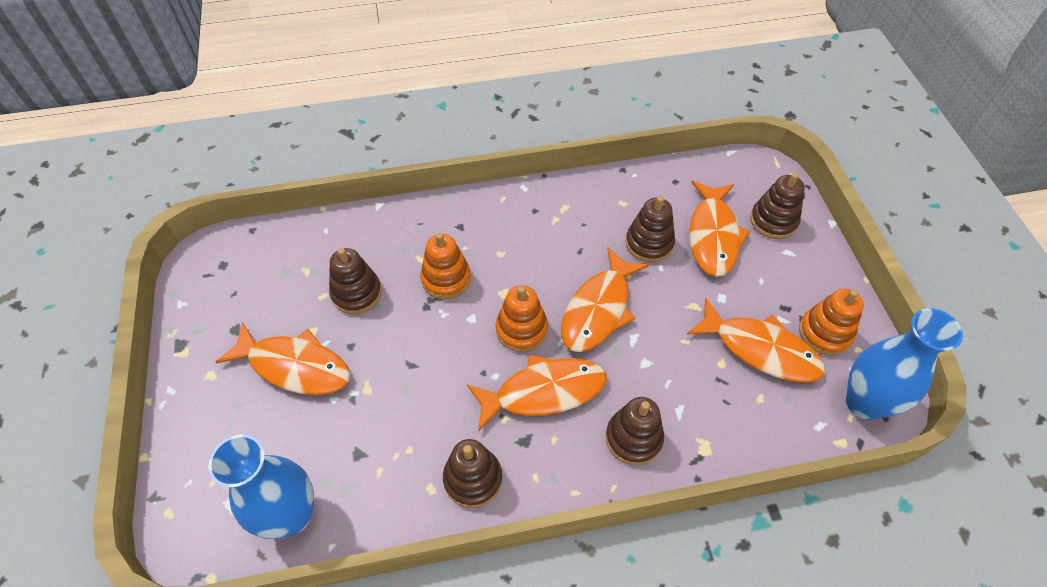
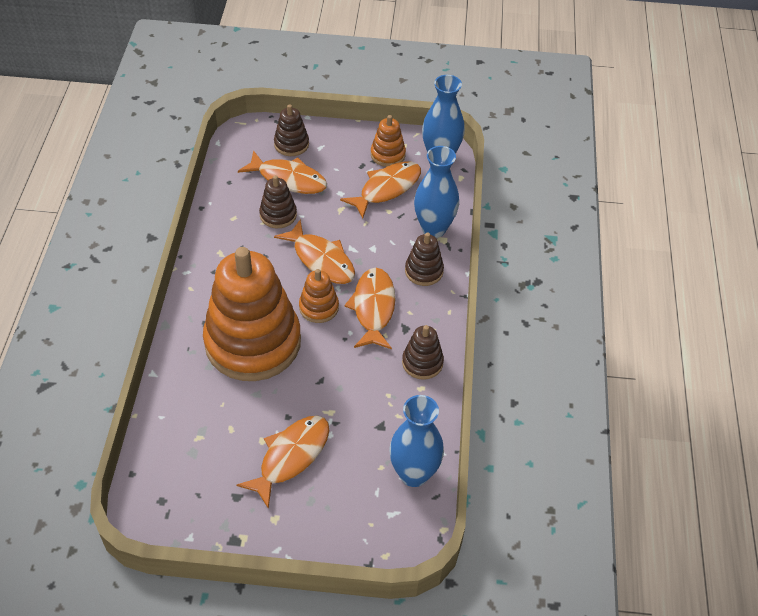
camera: 75 degrees left, 5 degrees down
(356, 293) = (239, 404): brown stacking toy -> none
(446, 279) = (253, 342): orange stacking toy -> orange stacking toy, size x2.34
(719, 430) = (434, 228): none -> blue vase

